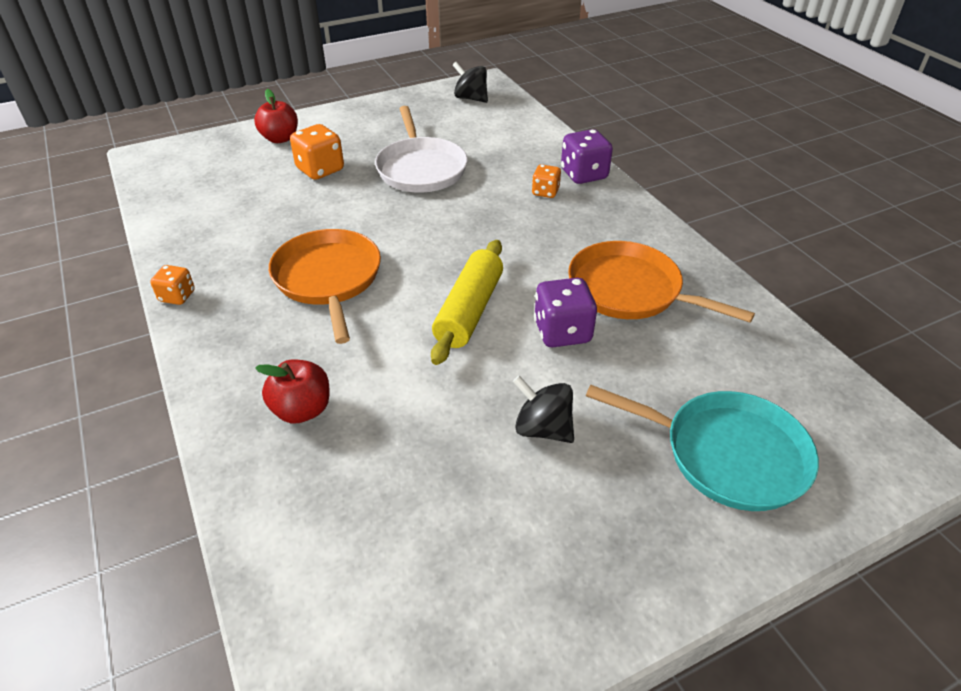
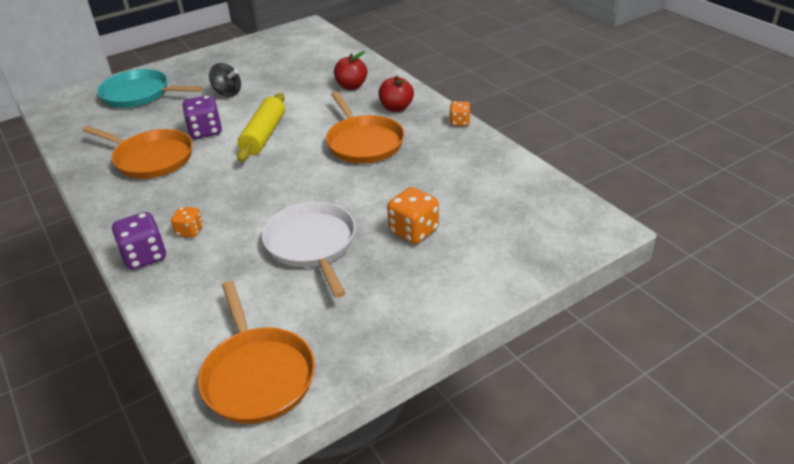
camera: 175 degrees right, 5 degrees down
(280, 138) = (480, 267): red apple -> red apple (396, 108)
(471, 98) = (258, 375): black spinning top -> orange pan

